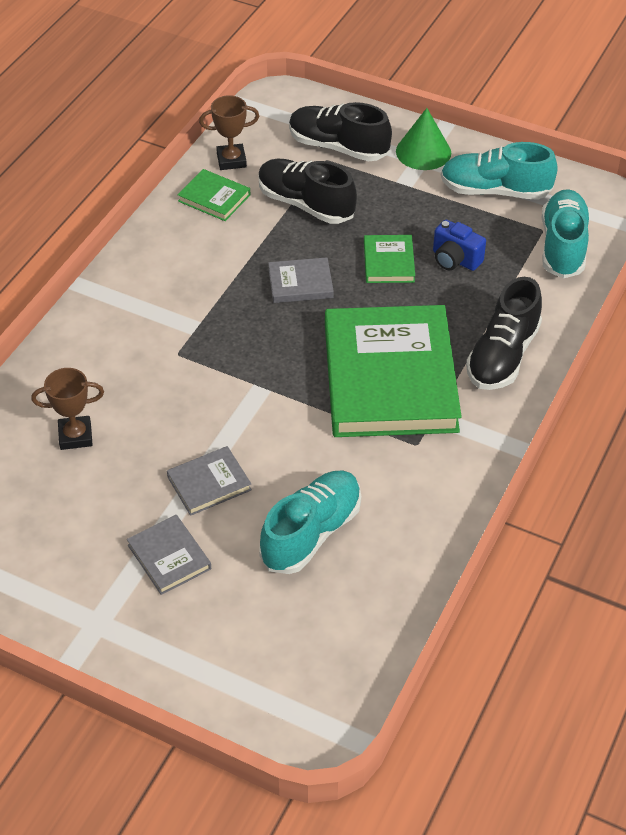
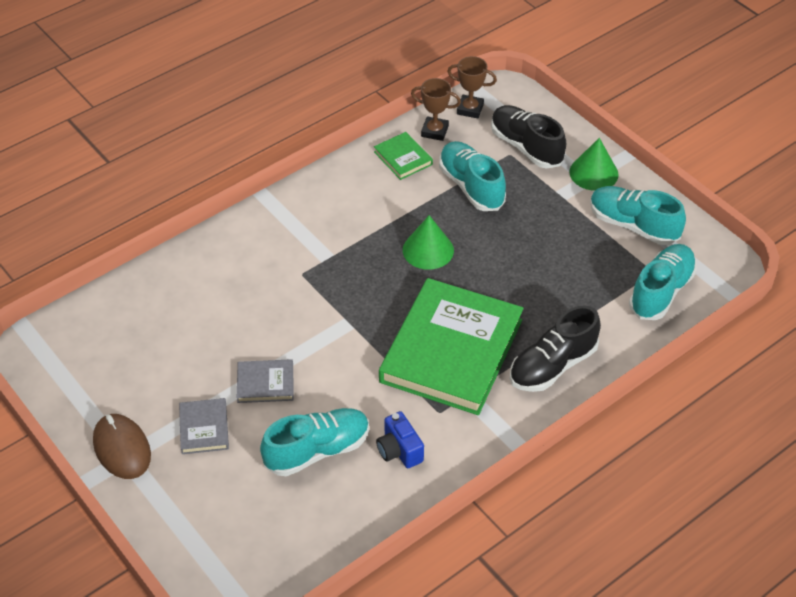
camera: 25 degrees right, 0 degrees up
(75, 436) = (192, 311): brown trophy -> brown trophy (470, 109)
(86, 615) = (122, 448): none -> brown mouse
(300, 283) = (428, 250): grey book -> green cone
(305, 204) = (471, 186): black shoe -> turquoise shoe
(389, 262) = (508, 256): green book -> none
(455, 260) = (563, 272): blue camera -> blue camera (399, 450)

